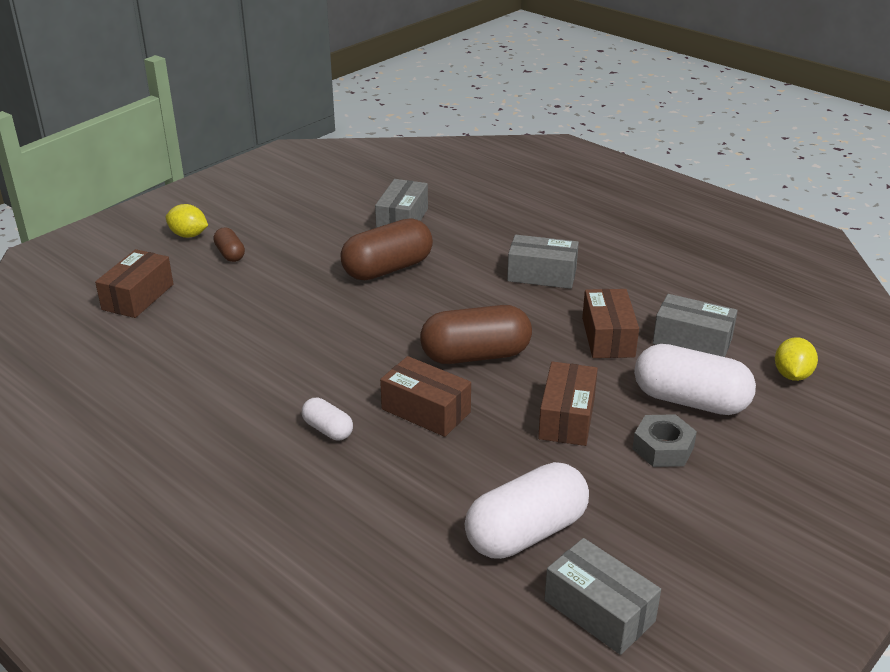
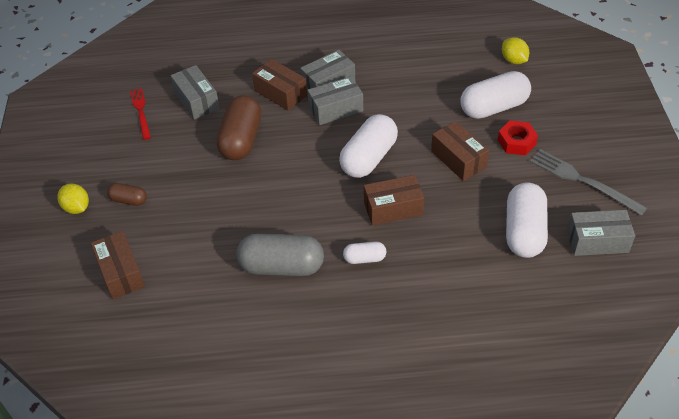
camera: 45 degrees left, 15 degrees up
(188, 235) = (77, 208): yellow lemon -> yellow lemon turned 75 degrees clockwise
(251, 381) = (281, 267): none -> grey capsule
(345, 202) = (141, 112): none -> red fork
(475, 355) = (369, 158): brown capsule -> white capsule
(608, 337) = (413, 99): brown box -> brown box (280, 93)
(663, 448) = (516, 142): grey nut -> red nut
(684, 540) = (582, 181): none -> grey fork
(692, 341) = (451, 72): grey box -> grey box (336, 109)

